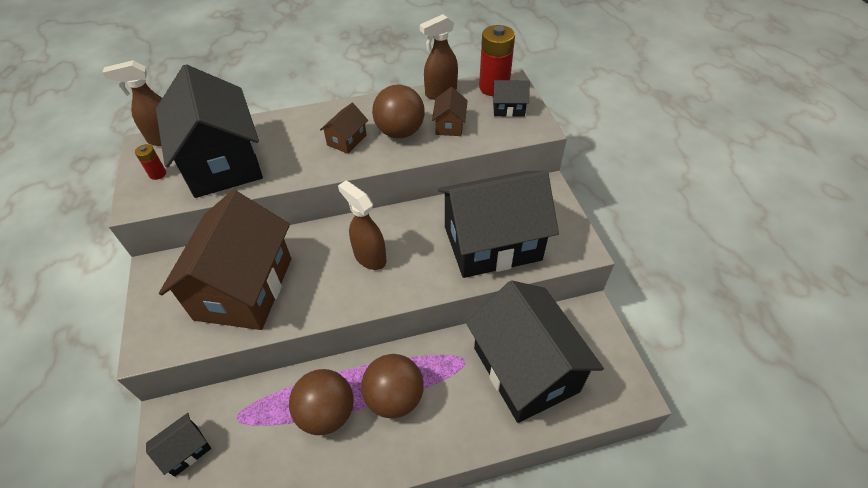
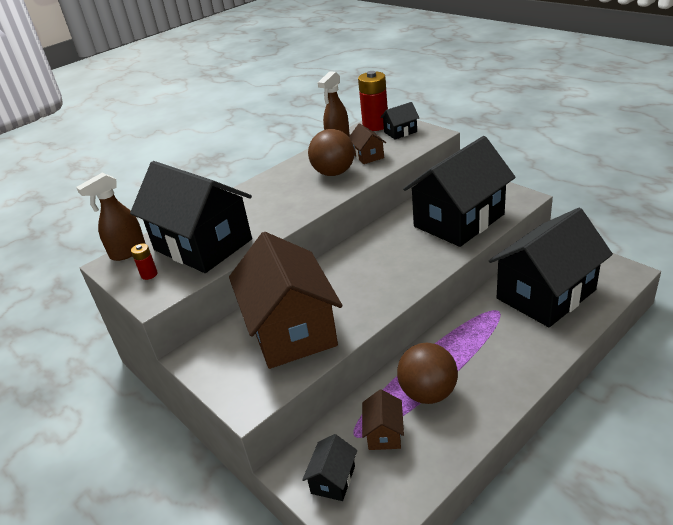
camera: 25 degrees left, 15 degrees down
(347, 140) = (296, 192): brown house -> brown house (384, 433)
(369, 257) = (375, 267): brown spray bottle -> none
(394, 398) = (470, 357): brown ball -> none
(525, 369) = (545, 294): black house -> black house turned 75 degrees counterclockwise

